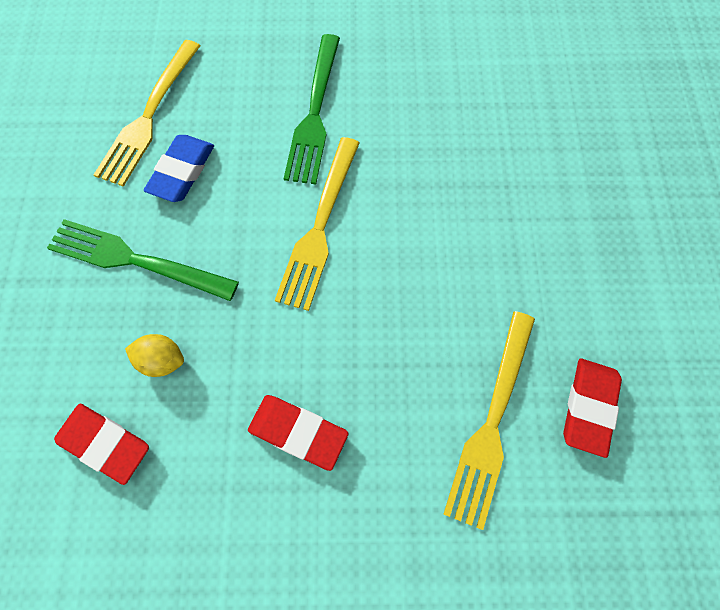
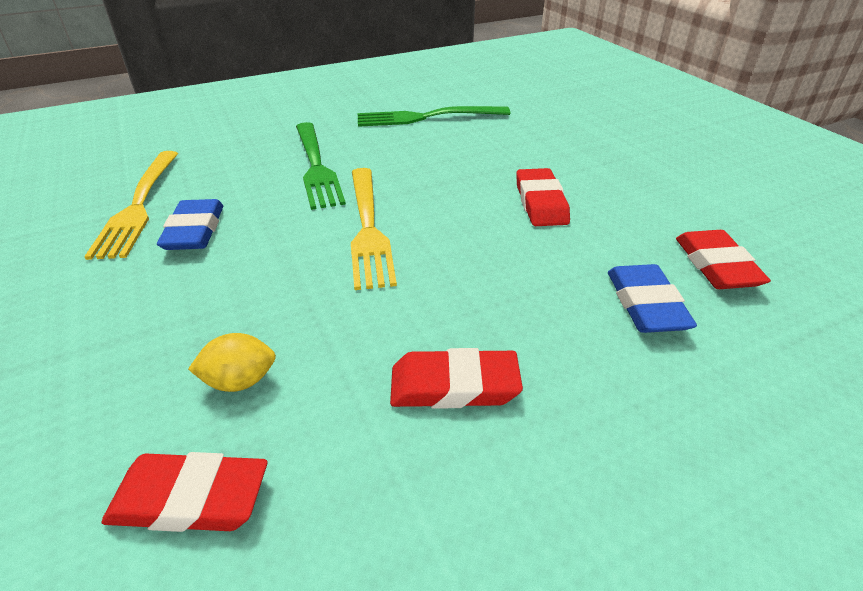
camera: 25 degrees left, 30 degrees down
(136, 260) = (166, 307): green fork -> green fork (427, 117)
(490, 255) = (541, 202): none -> red eraser
(492, 422) = (646, 304): yellow fork -> blue eraser

